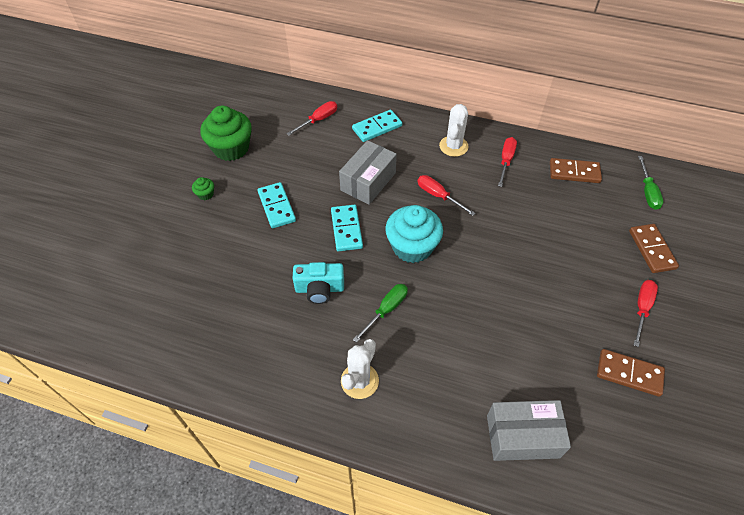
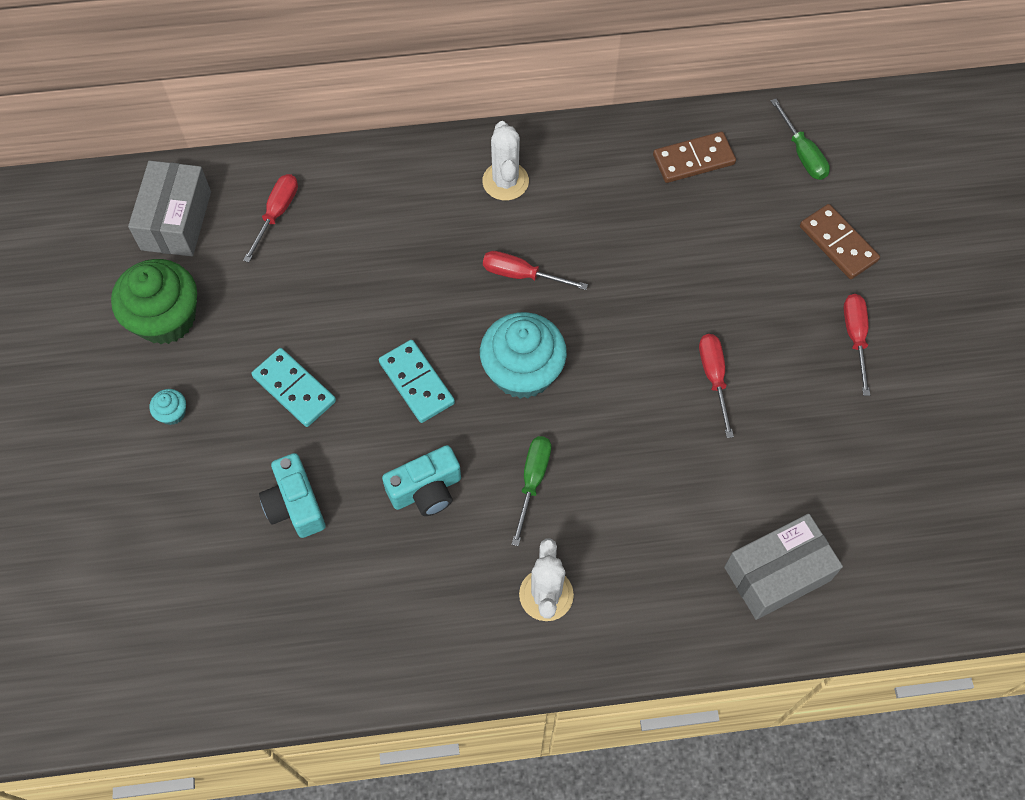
camera: 25 degrees left, 10 degrees up
(205, 194) = (172, 413): green cupcake -> turquoise cupcake
(241, 266) = (295, 505): none -> turquoise camera
(368, 181) = (408, 292): grey box -> grey box (176, 220)
(377, 127) = (375, 192): turquoise domino -> none
(506, 161) = (591, 177): red screwdriver -> red screwdriver (714, 378)
(629, 374) = (870, 435): brown domino -> none

